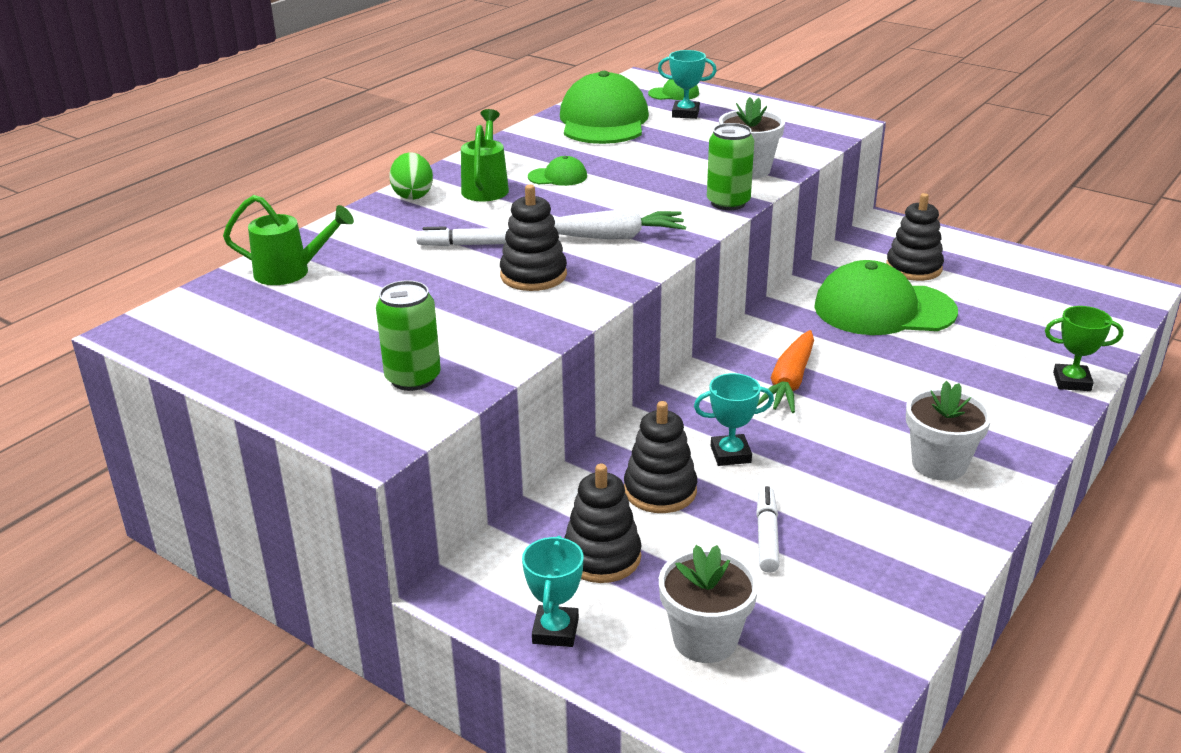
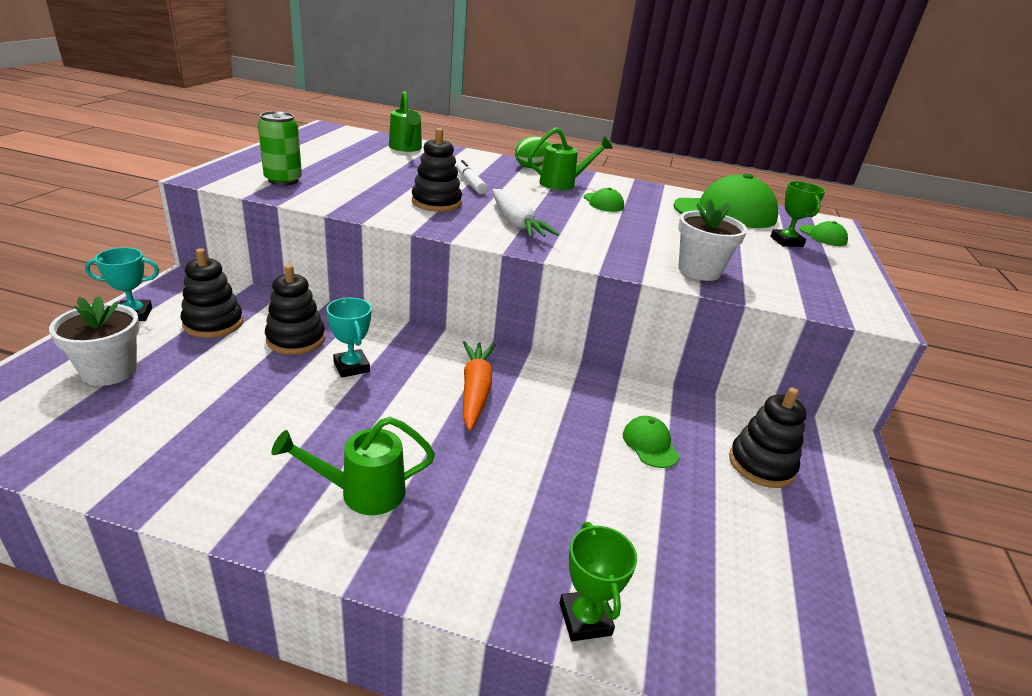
camera: 65 degrees right, 0 degrees up
(685, 113) = (786, 241): turquoise trophy -> green trophy
(728, 203) = (619, 263): green can -> none
(767, 536) = (238, 391): white marker -> none
(789, 382) = (475, 390): orange carrot -> orange carrot turned 90 degrees clockwise
(883, 309) = (650, 444): green cap -> green cap, size x0.44
(939, 464) = (362, 492): white flower pot -> green watering can

